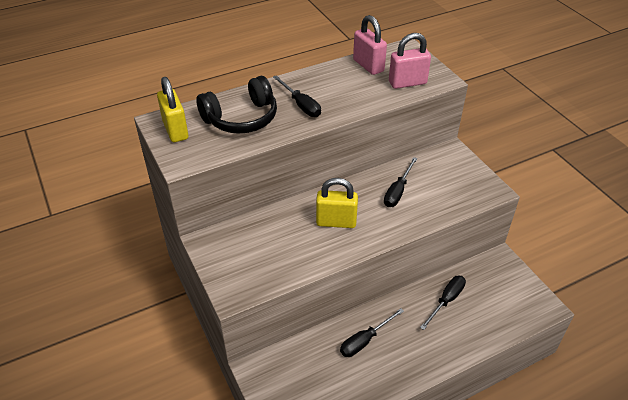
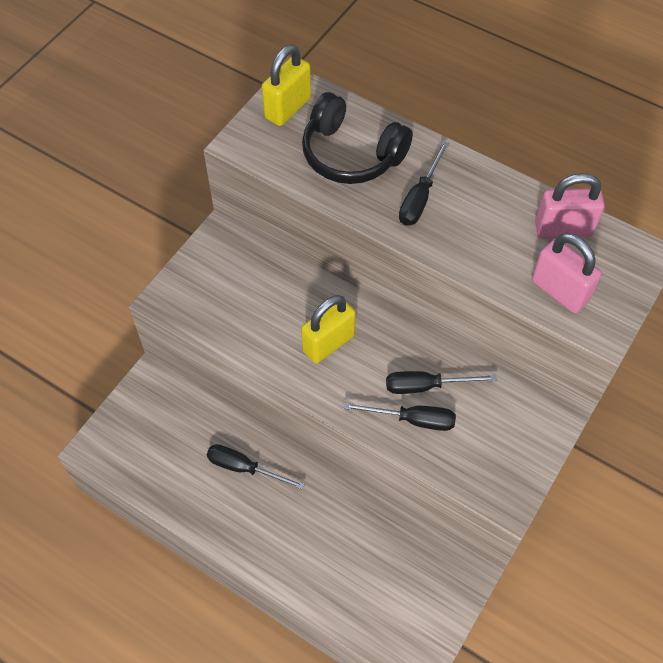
camera: 60 degrees right, 15 degrees up
(336, 222) = (328, 343): yellow padlock -> yellow padlock turned 75 degrees clockwise
(368, 65) = (563, 229): pink padlock -> pink padlock turned 60 degrees clockwise
(446, 301) = (354, 533): black screwdriver -> black screwdriver (412, 420)

